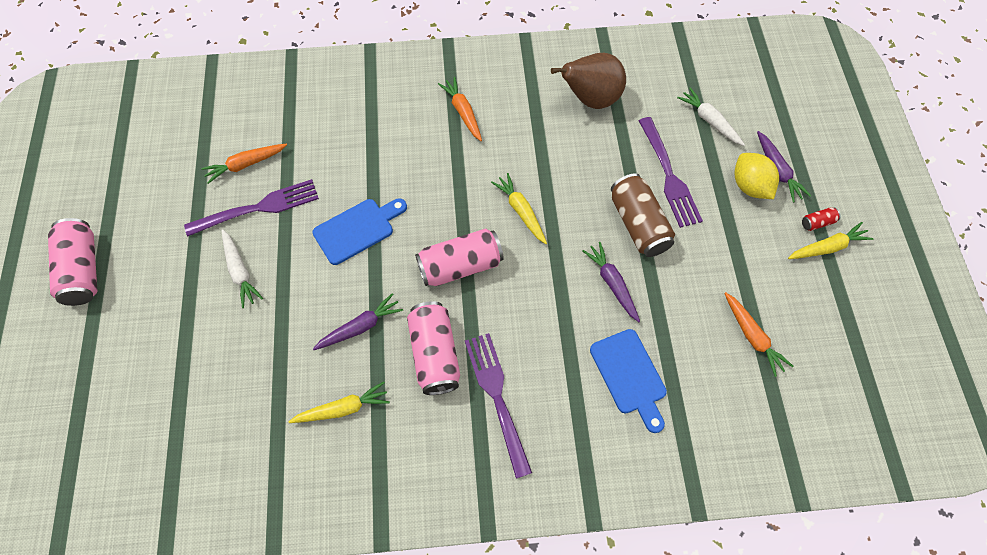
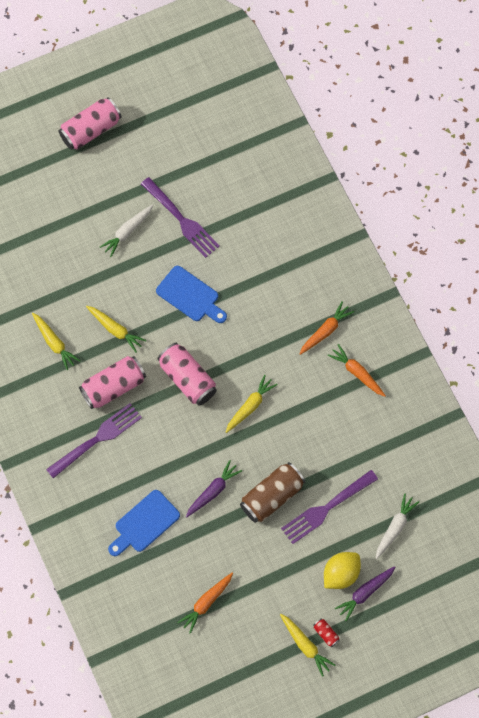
camera: 70 degrees right, 5 degrees up
(245, 165) = (214, 193): orange carrot -> orange carrot (357, 373)
(360, 327) = (115, 330): purple carrot -> yellow carrot
(590, 99) = (379, 426): brown pear -> none

